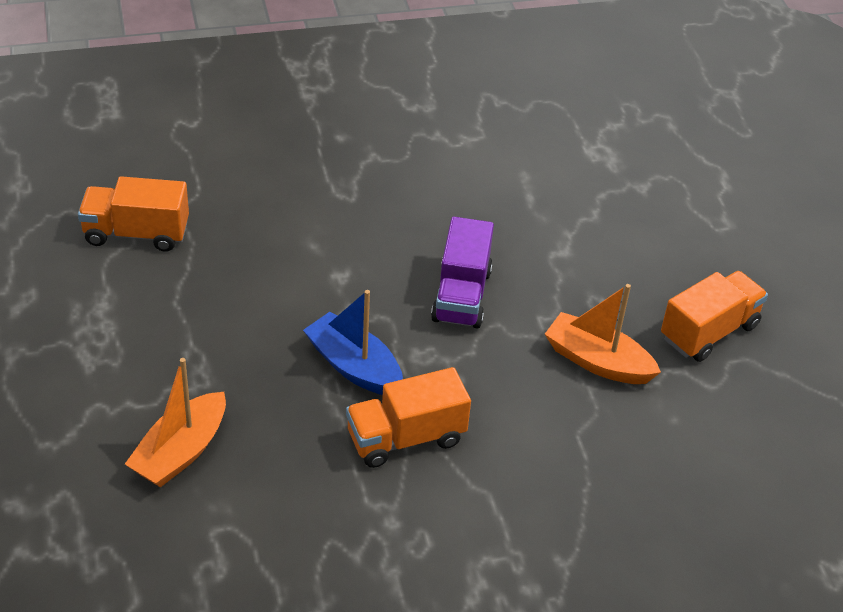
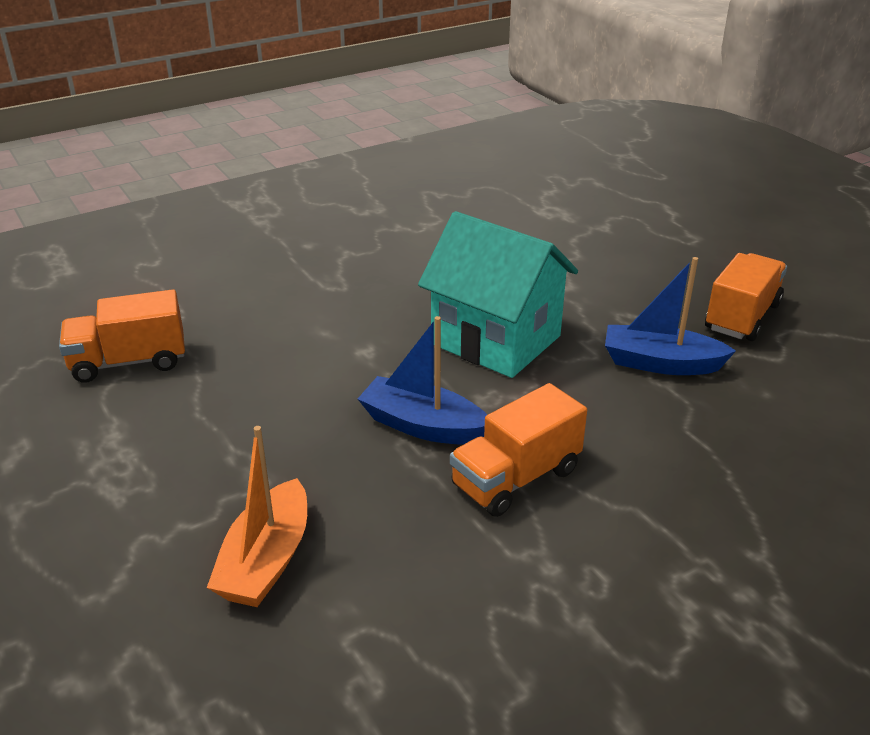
camera: 15 degrees left, 10 degrees down
(461, 295) = (496, 340): purple truck -> turquoise house
(597, 361) = (660, 363): orange boat -> blue boat

